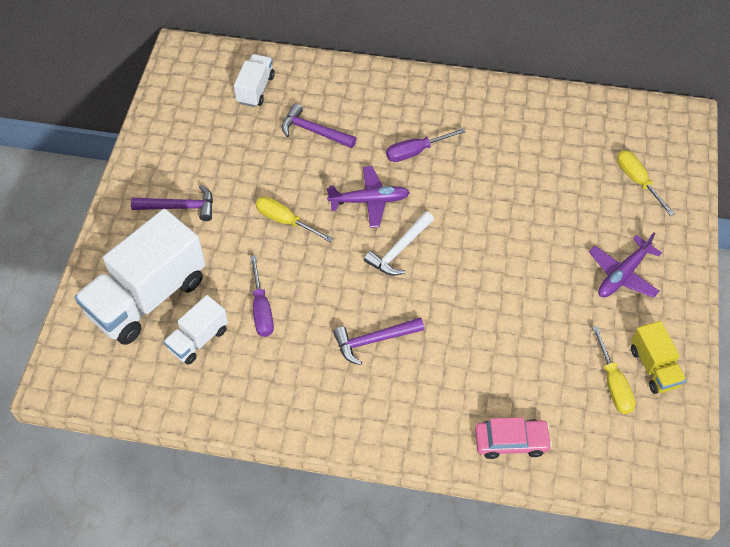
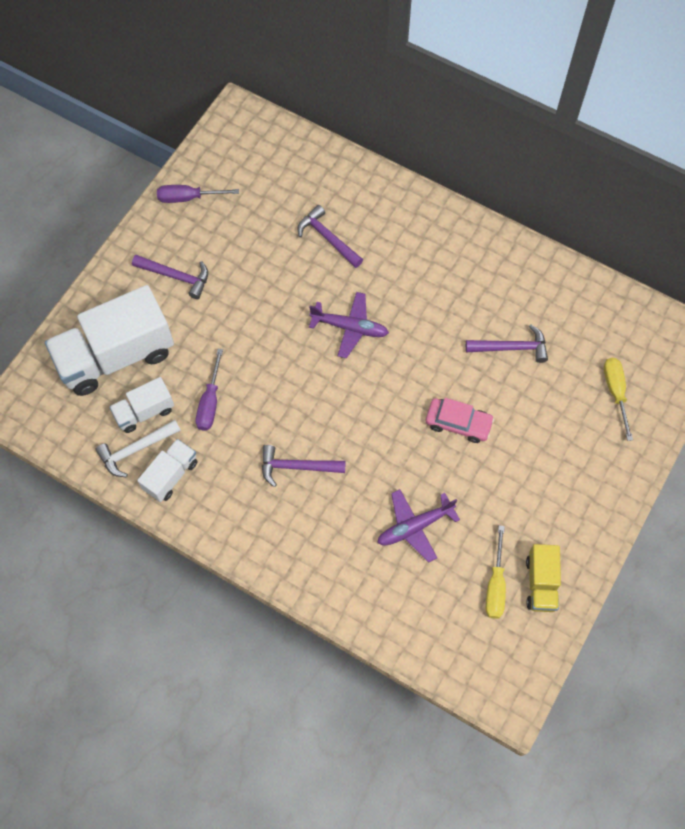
camera: 20 degrees right, 10 degrees up
(255, 89) = (291, 176): white truck -> white truck (171, 475)
(285, 221) = (265, 322): yellow screwdriver -> none
(399, 250) = (356, 386): white hammer -> white hammer (135, 450)
(415, 152) = (414, 291): purple screwdriver -> purple screwdriver (188, 198)
(511, 441) = (378, 605): pink car -> pink car (458, 423)
(527, 172) = (511, 348): none -> purple hammer
(622, 274) = (555, 483): purple plane -> purple plane (414, 527)

